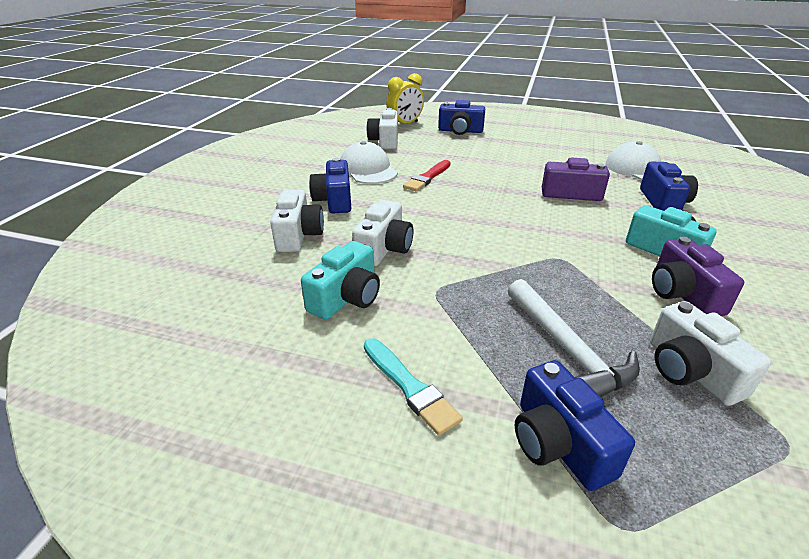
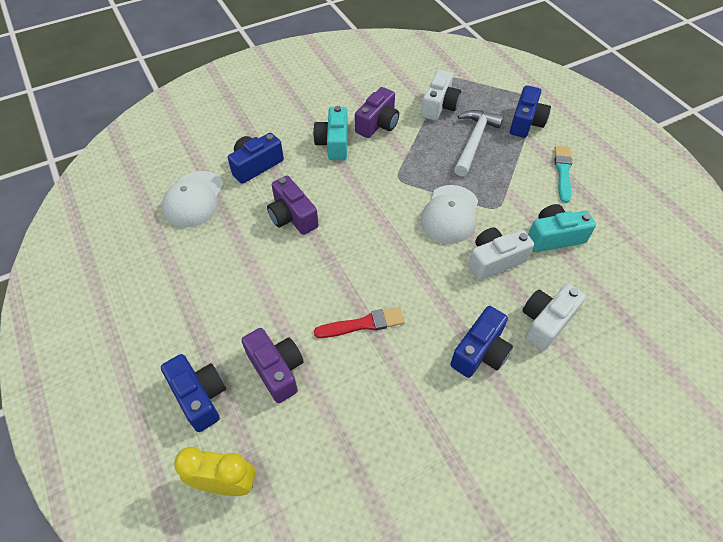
camera: 135 degrees left, 20 degrees up
(368, 169) = (400, 387): white cap -> white cap (450, 214)
(385, 141) = (310, 447): white camera -> none
(442, 148) = (276, 369): none -> purple camera

